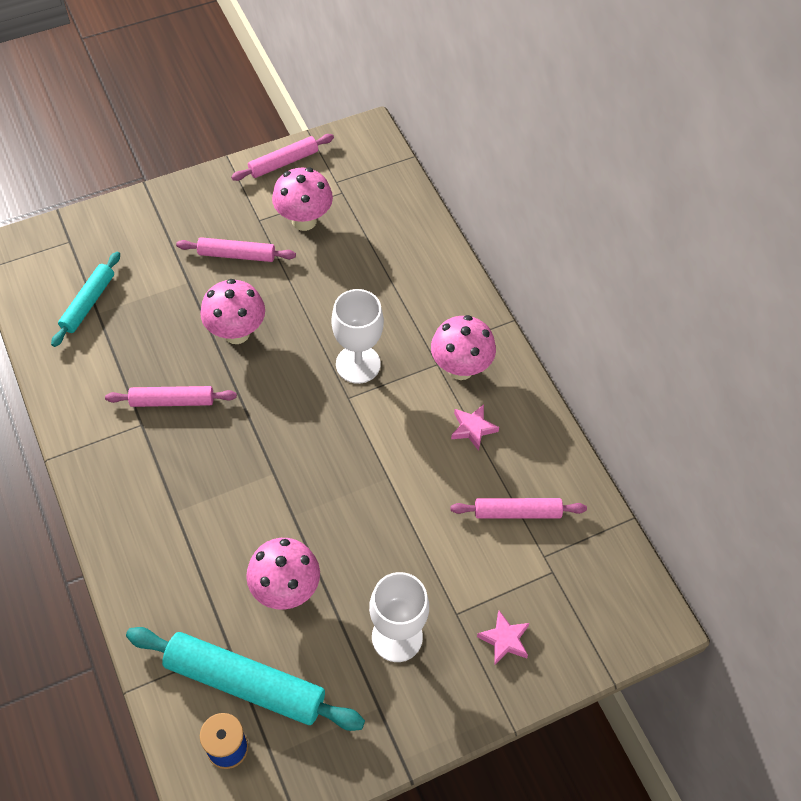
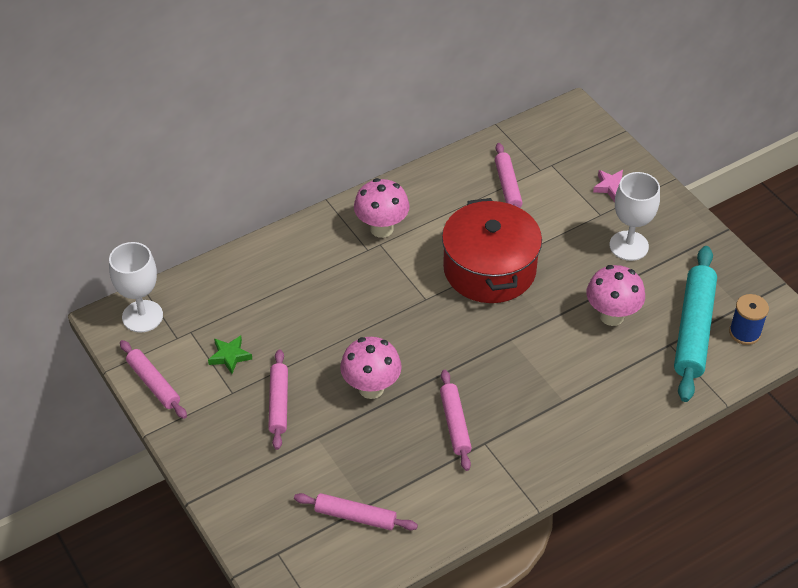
camera: 95 degrees left, 10 degrees down
(88, 303) = (355, 516): turquoise rolling pin -> pink rolling pin
(304, 221) = (230, 356): pink mushroom -> green star
(358, 364) = (390, 296): white goblet -> white goblet (142, 316)
(382, 469) = (489, 269): none -> red pot
(472, 428) = (439, 217): pink star -> none

